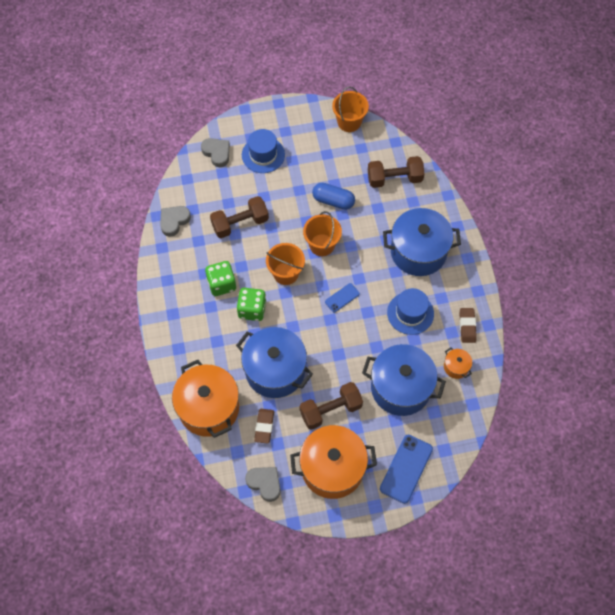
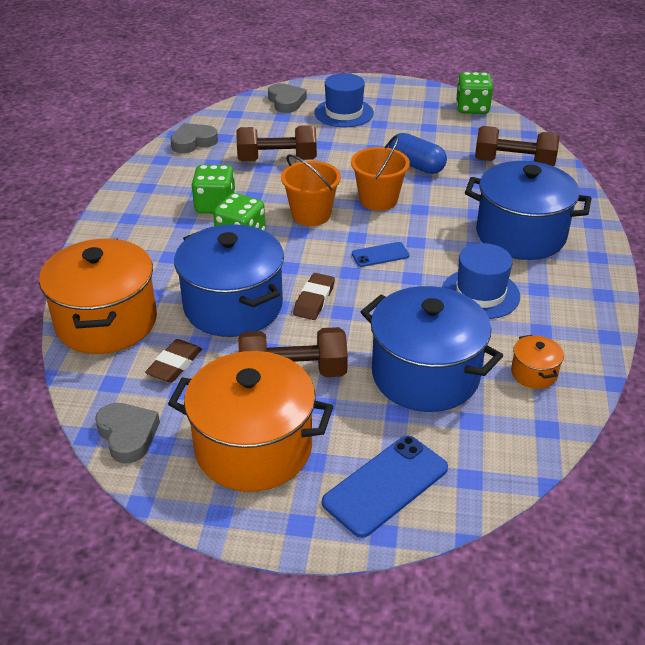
camera: 20 degrees right, 25 degrees down
(349, 122) = (472, 108): orange bucket -> green dice
(467, 326) = (571, 330): brown eraser -> brown eraser (314, 300)

